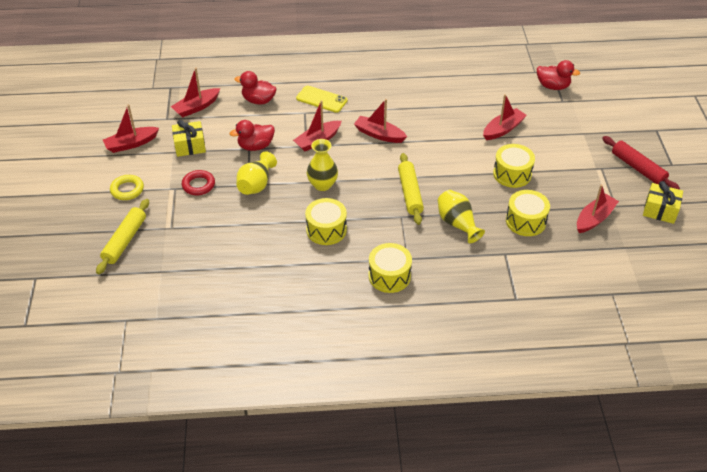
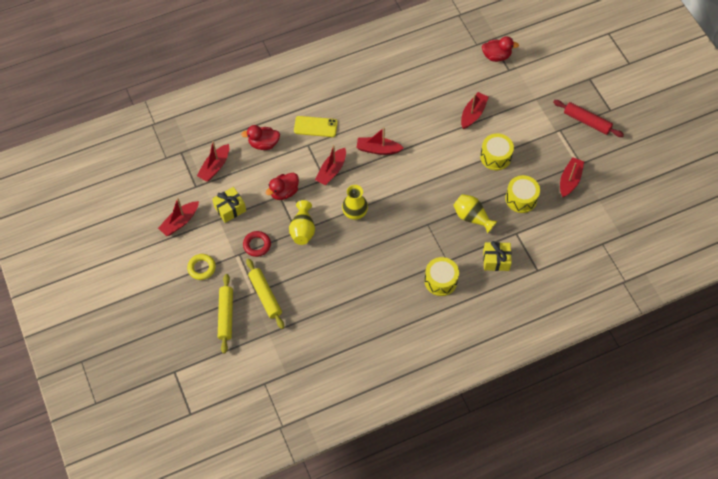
camera: 20 degrees left, 15 degrees up
(326, 230) = (376, 255): yellow drum -> none
(410, 193) = (425, 200): yellow rolling pin -> yellow rolling pin (265, 296)
(660, 210) = (614, 157): yellow gift -> yellow gift (496, 260)

